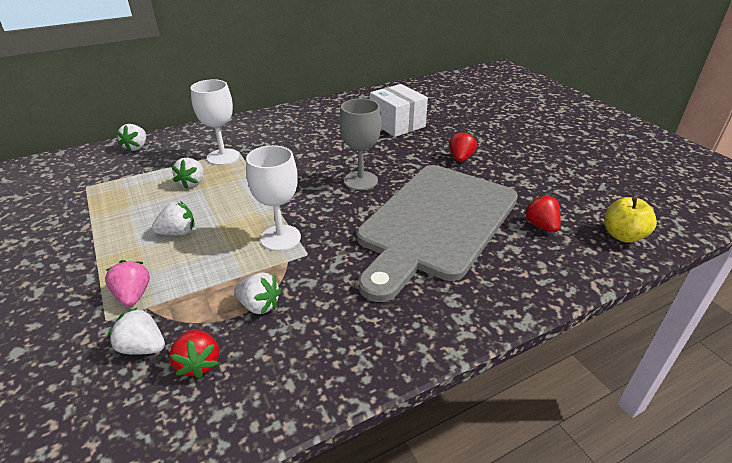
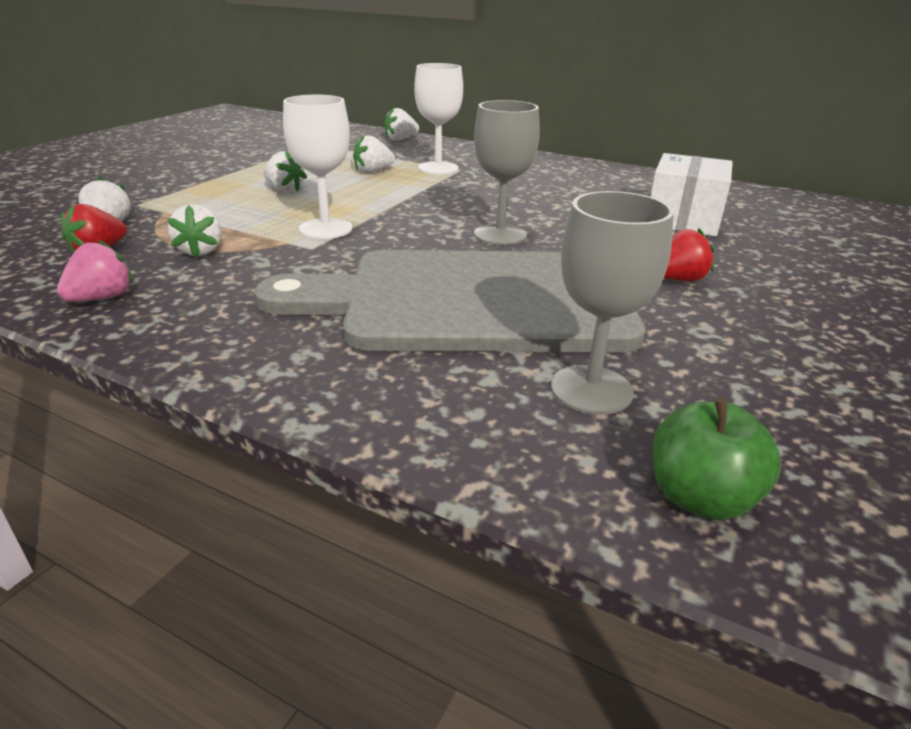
camera: 55 degrees right, 5 degrees down
(133, 295) = (177, 203): pink strawberry -> pink strawberry (102, 298)
(541, 226) = (591, 389): red strawberry -> grey goblet
(622, 235) = (700, 497): yellow apple -> green apple

